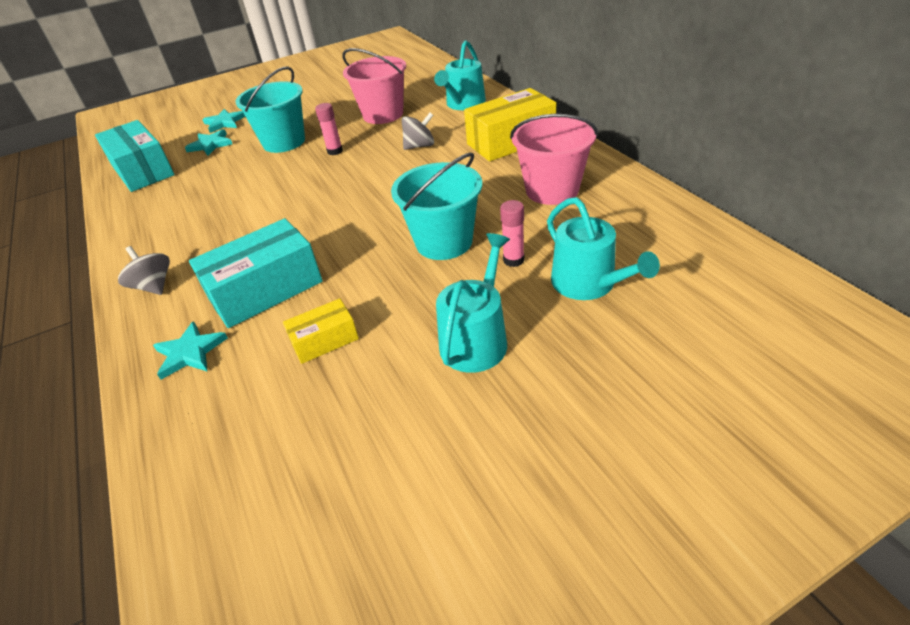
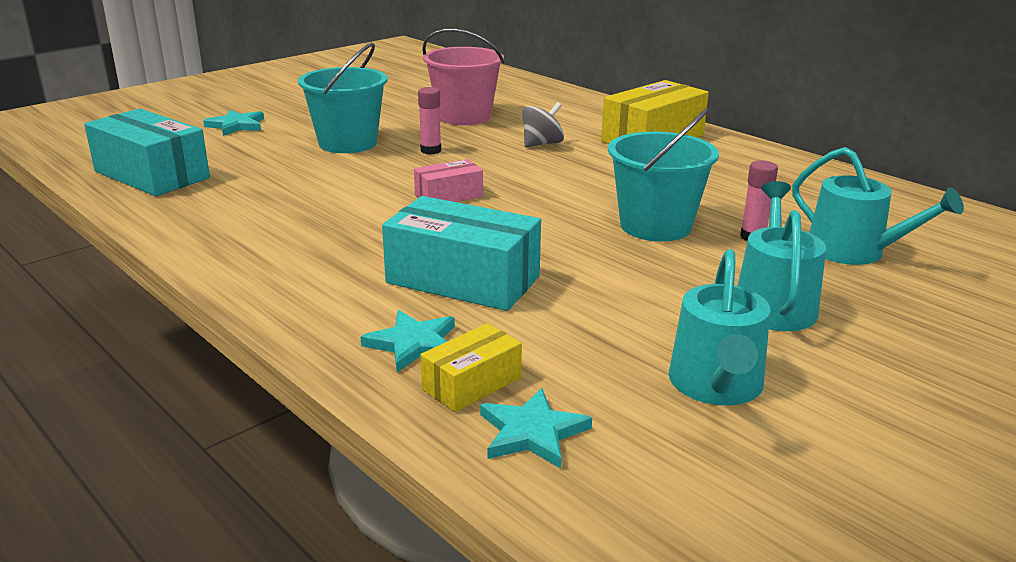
camera: 20 degrees left, 15 degrees down
(154, 286) = (292, 286): grey spinning top -> none
(210, 145) = (236, 147): turquoise star -> turquoise star (532, 432)
(265, 290) = (463, 280): turquoise box -> turquoise box turned 75 degrees clockwise
(315, 200) = (448, 196): none -> pink box
(324, 340) = (589, 319): yellow box -> yellow box (472, 384)
(463, 104) = (562, 107): turquoise watering can -> turquoise watering can (716, 386)
(552, 190) = (741, 178): pink bucket -> none

